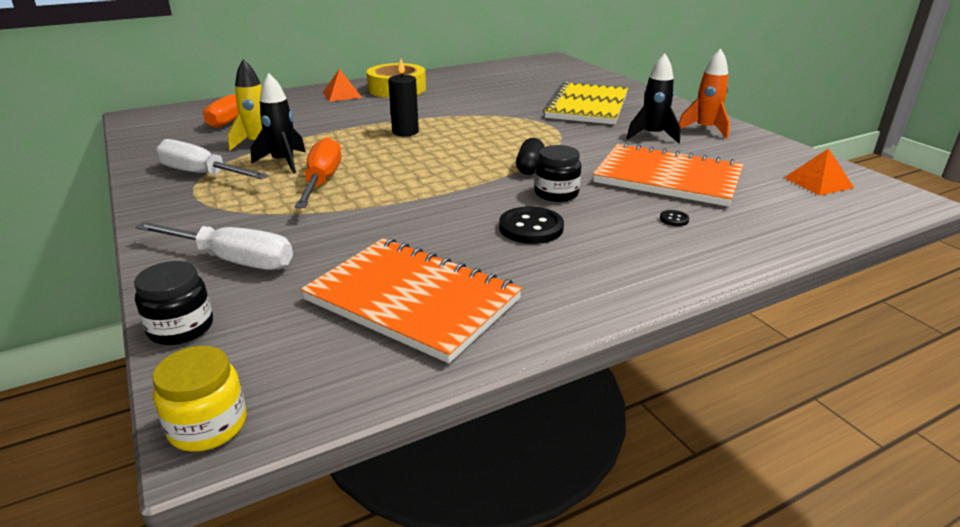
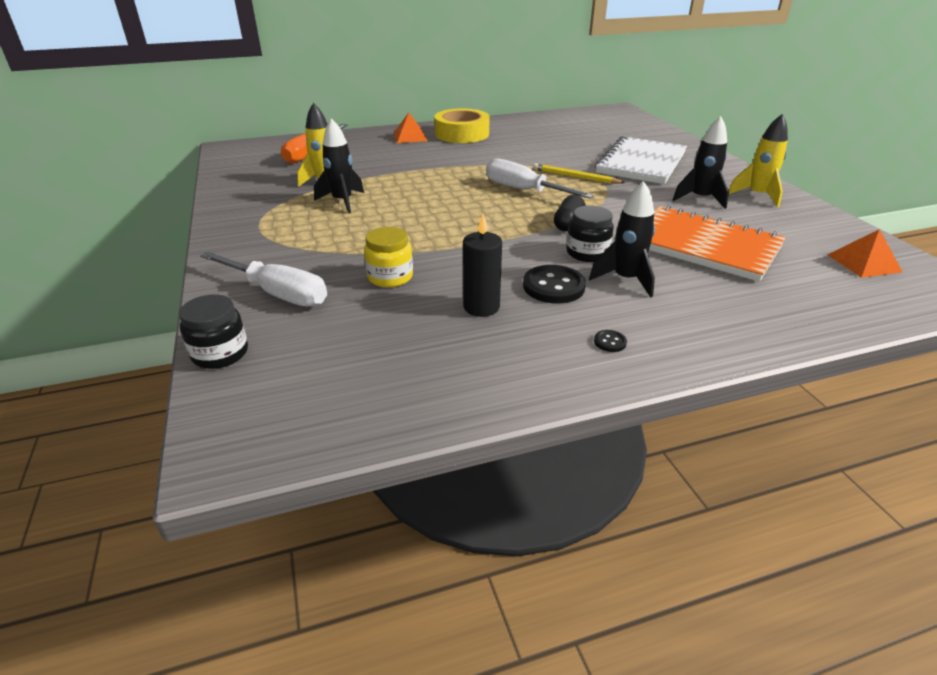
camera: 10 degrees right, 5 degrees up
(201, 174) = (269, 207): white screwdriver -> white screwdriver (523, 190)
(208, 426) = (222, 448): yellow jar -> yellow jar (390, 277)
(322, 180) = (372, 222): orange screwdriver -> none
(405, 132) = (459, 179): black candle -> black candle (481, 307)
(412, 300) = (425, 348): orange notebook -> none
(525, 123) = (575, 177): none -> yellow pencil
(587, 106) = (641, 163): yellow notebook -> white notebook
(601, 215) = (625, 279): none -> black rocket
(674, 219) = (698, 290): black button -> black button (610, 342)
(705, 130) = (757, 196): orange rocket -> yellow rocket

